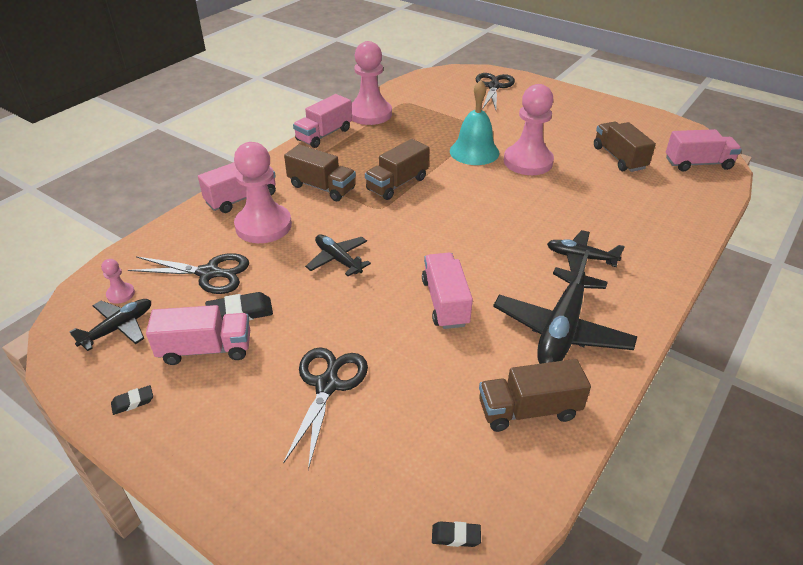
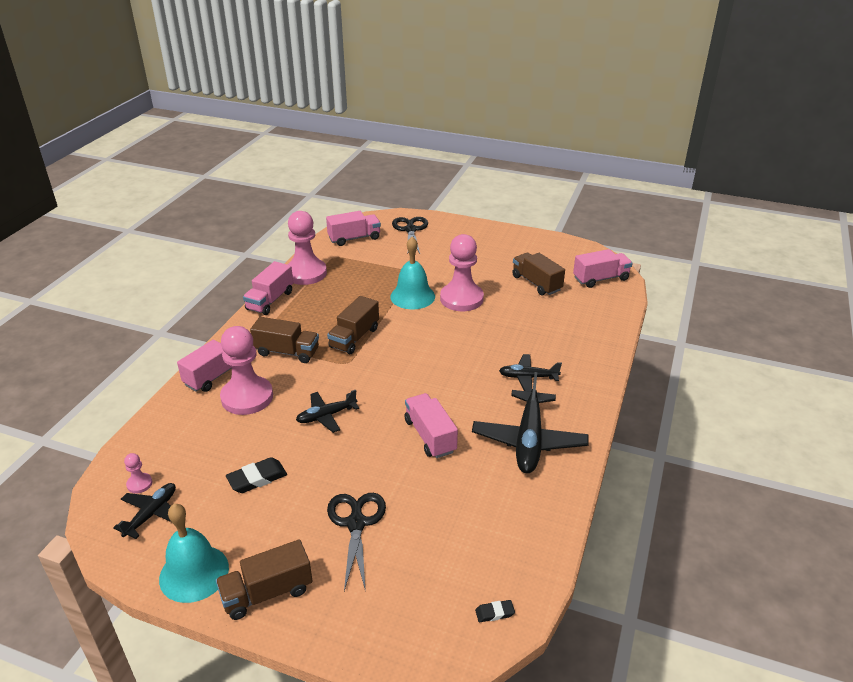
camera: 15 degrees left, 5 degrees down
(133, 402) = (194, 573): black eraser -> turquoise bell
(206, 349) = (240, 516): pink truck -> pink truck (354, 238)
(209, 273) = (215, 450): black scissors -> none
(338, 259) = (326, 416): black plane -> black plane turned 60 degrees counterclockwise
(528, 410) = (521, 509): brown truck -> brown truck (267, 593)

